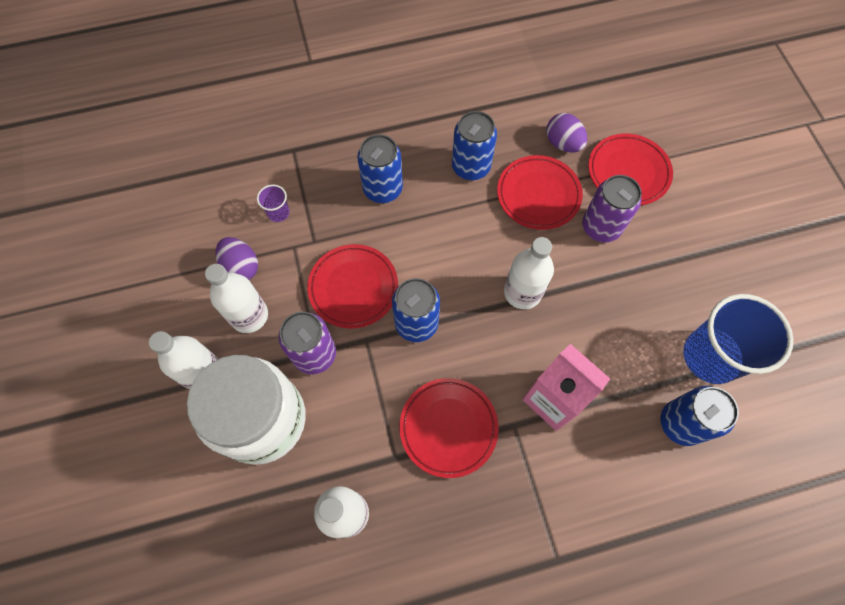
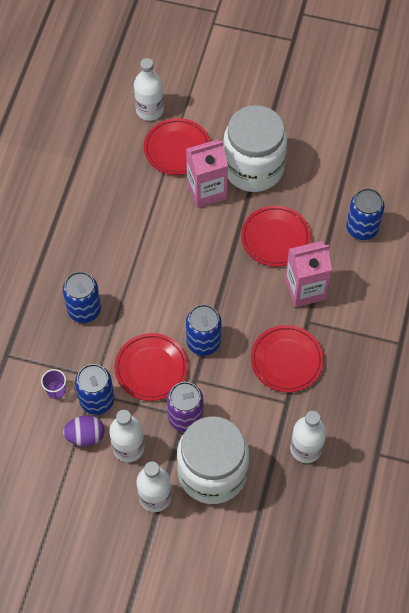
camera: 60 degrees left, 5 degrees down
(471, 167) = (105, 243): blue can -> blue can (97, 400)
(522, 292) = (222, 265): white bottle -> white bottle (149, 110)
(538, 195) = (157, 213): red plate -> red plate (275, 238)
(563, 143) = (127, 174): purple egg -> none
(601, 227) = (206, 190): purple can -> pink carton
(665, 259) = (253, 168): none -> white jar
(710, 356) = (332, 185): blue cup -> none

